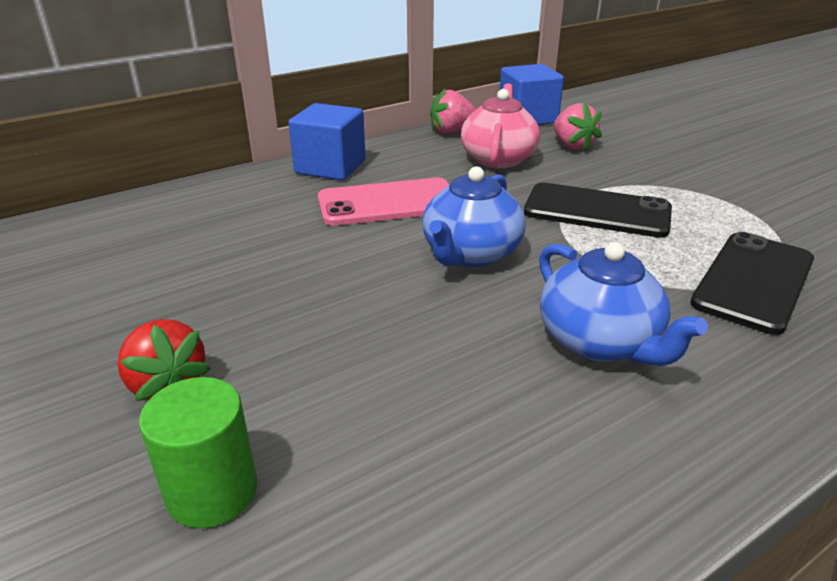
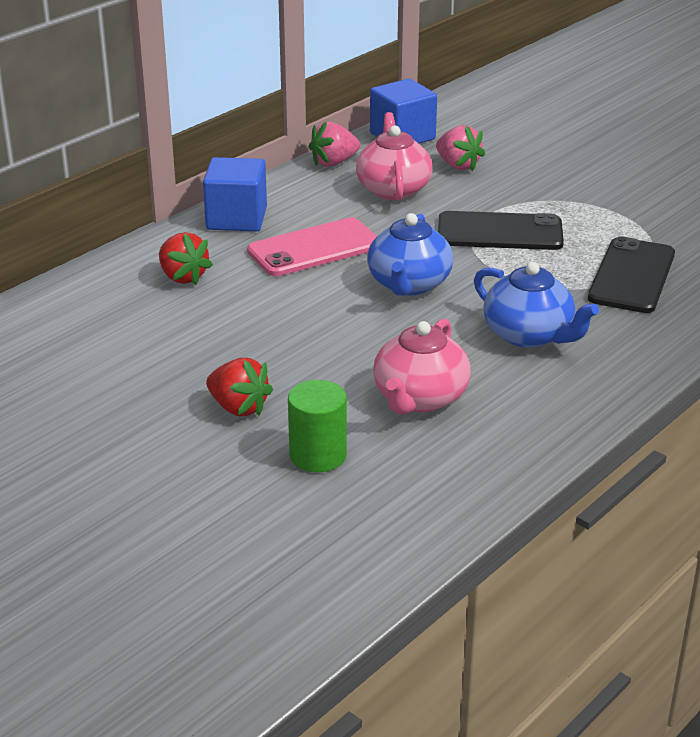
camera: 15 degrees left, 0 degrees up
(236, 214) = (183, 277): none -> red strawberry
(412, 415) = (419, 398): none -> pink teapot

